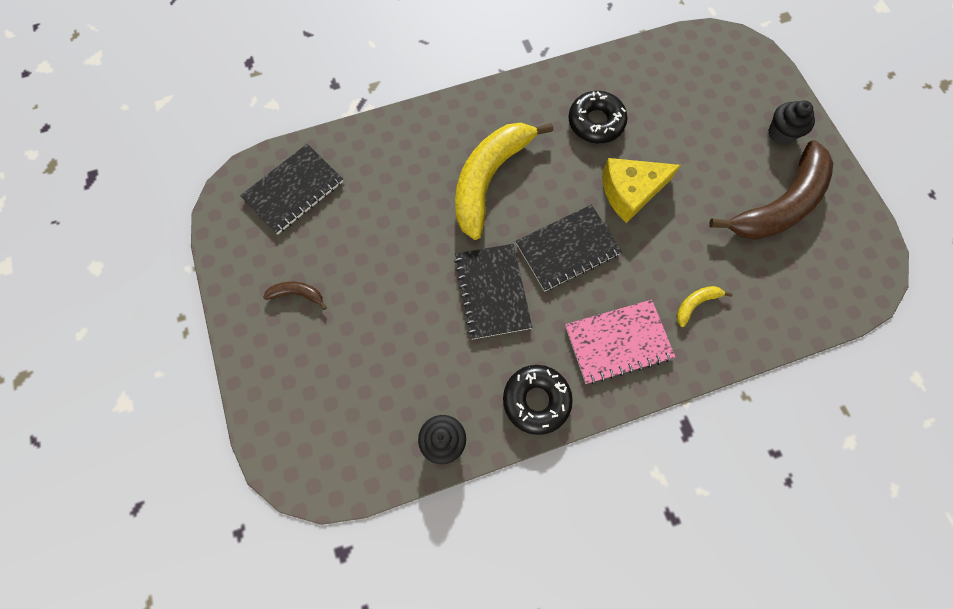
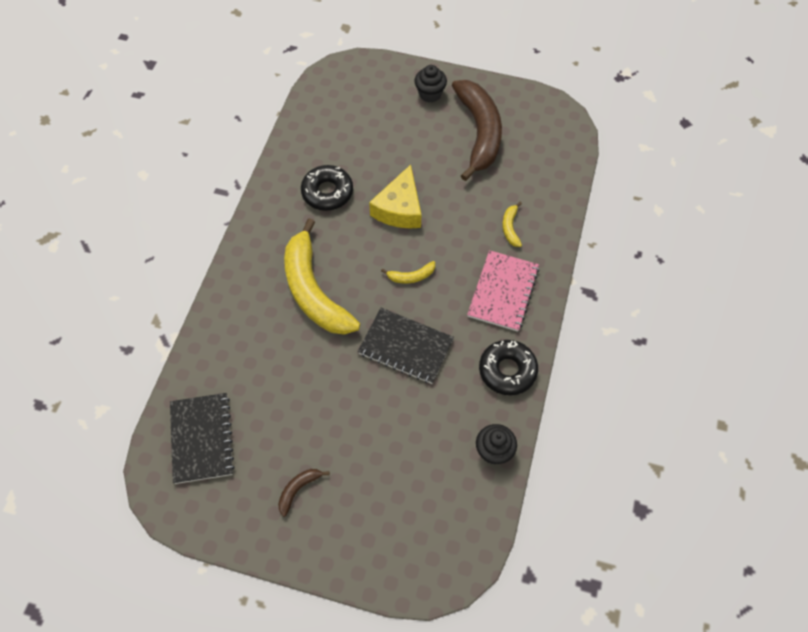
camera: 55 degrees left, 10 degrees down
(567, 249) = (411, 276): black notebook -> yellow banana

